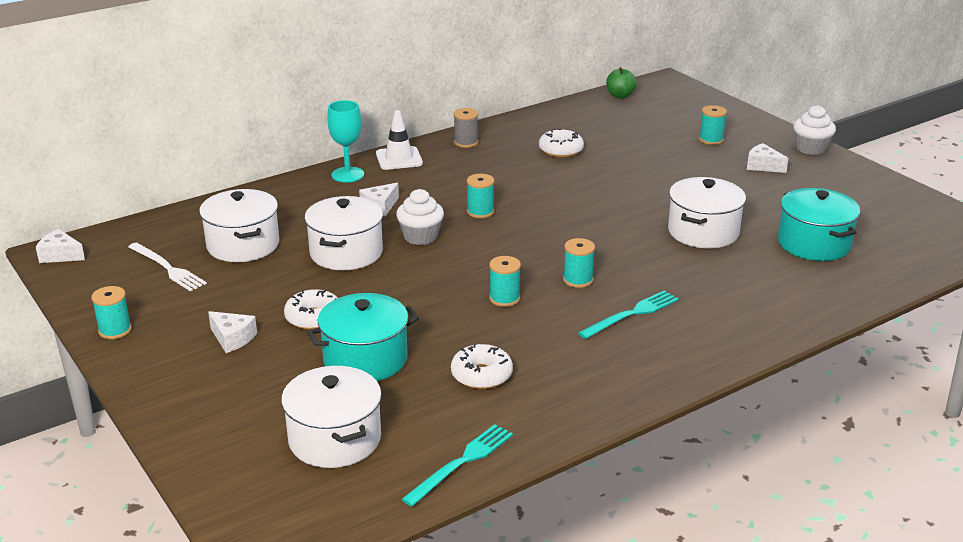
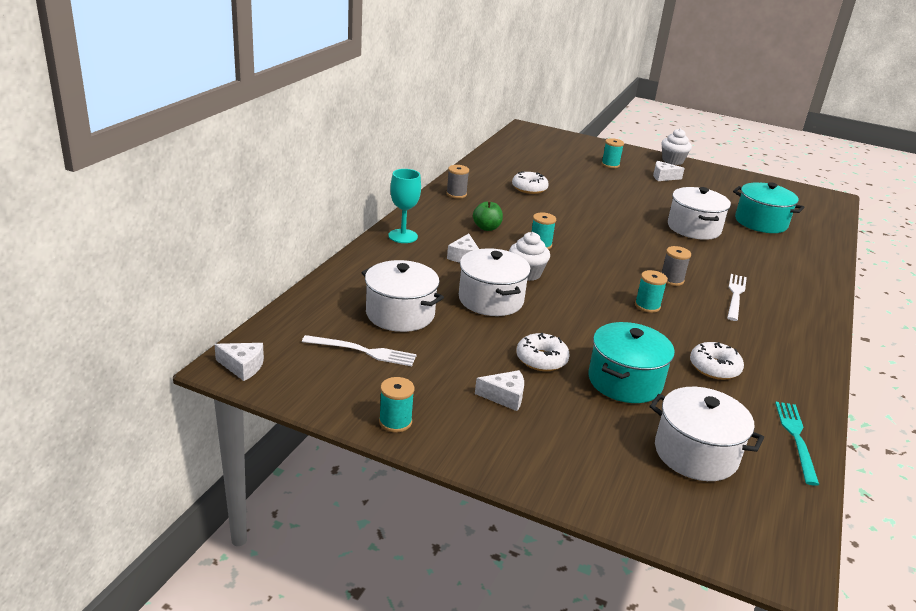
camera: 35 degrees left, 0 degrees up
(60, 255) = (243, 367): white cheese -> white cheese turned 150 degrees counterclockwise
(399, 158) = (424, 215): white traffic cone -> none
(578, 280) = (671, 280): turquoise spool -> grey spool
(620, 95) = (512, 143): green apple -> green apple (486, 228)
(631, 314) = (735, 295): turquoise fork -> white fork

